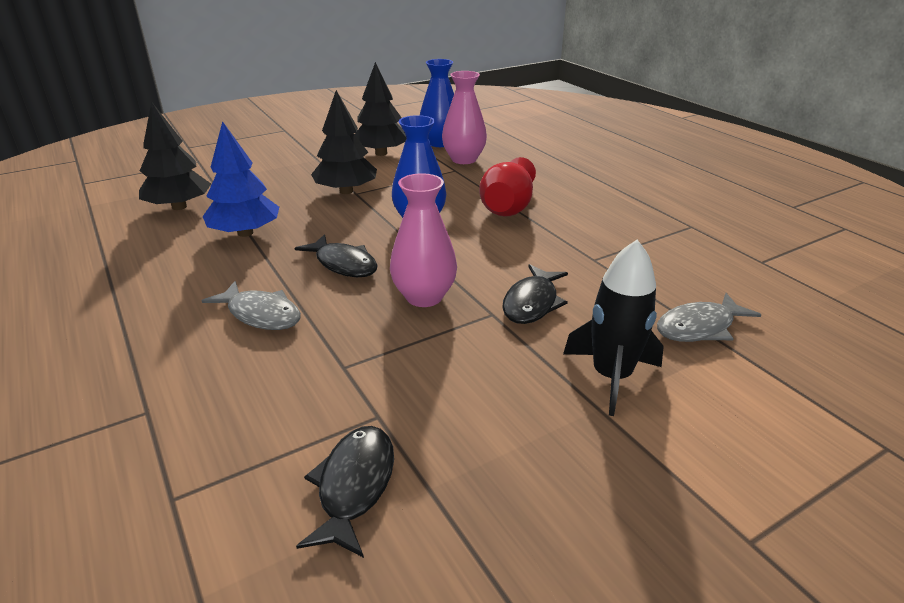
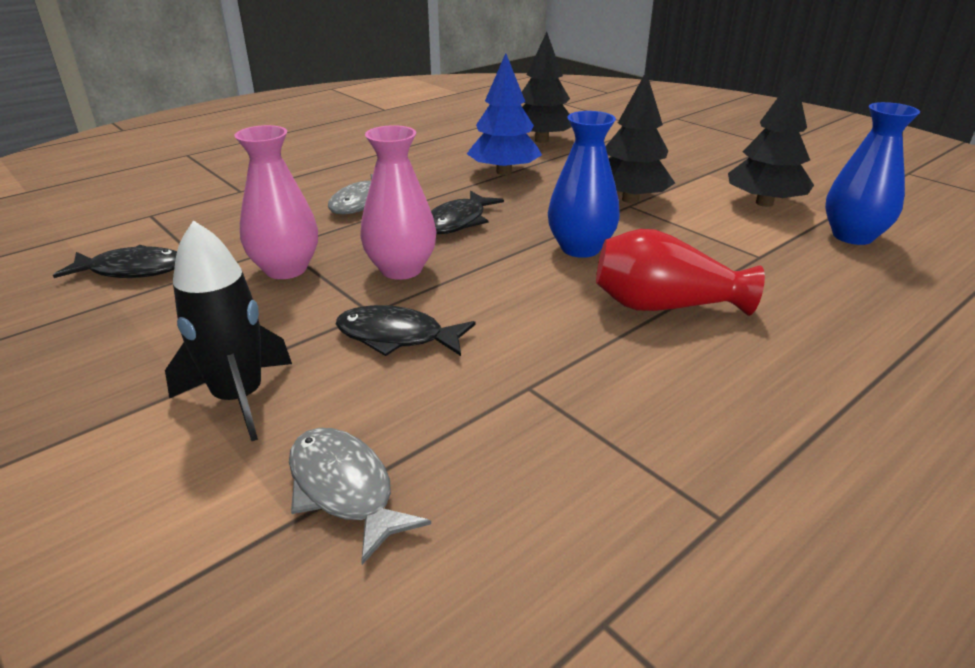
camera: 80 degrees right, 0 degrees up
(464, 159) = (807, 259): pink vase -> pink vase (286, 269)

